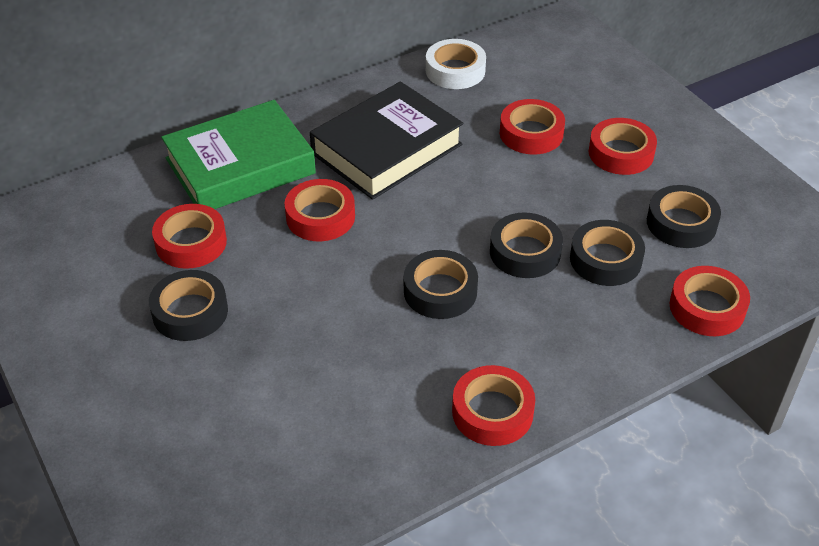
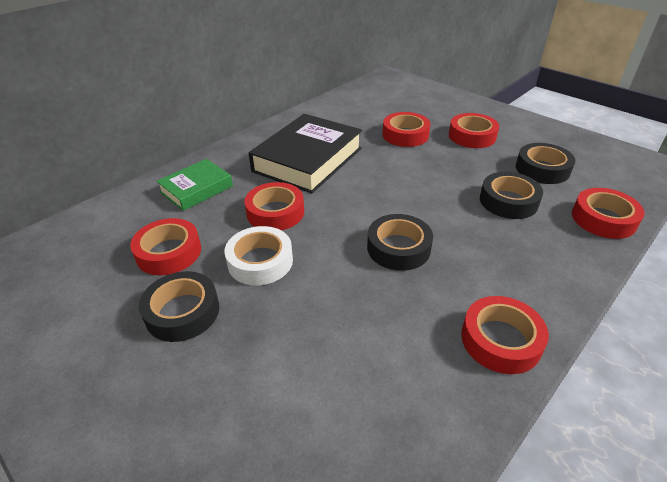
camera: 15 degrees left, 5 degrees down
(240, 166) = (196, 189): green book -> green book, size x0.57
(455, 71) = (334, 109): white tape -> white tape (260, 261)
(525, 252) = (447, 207): black tape -> none

